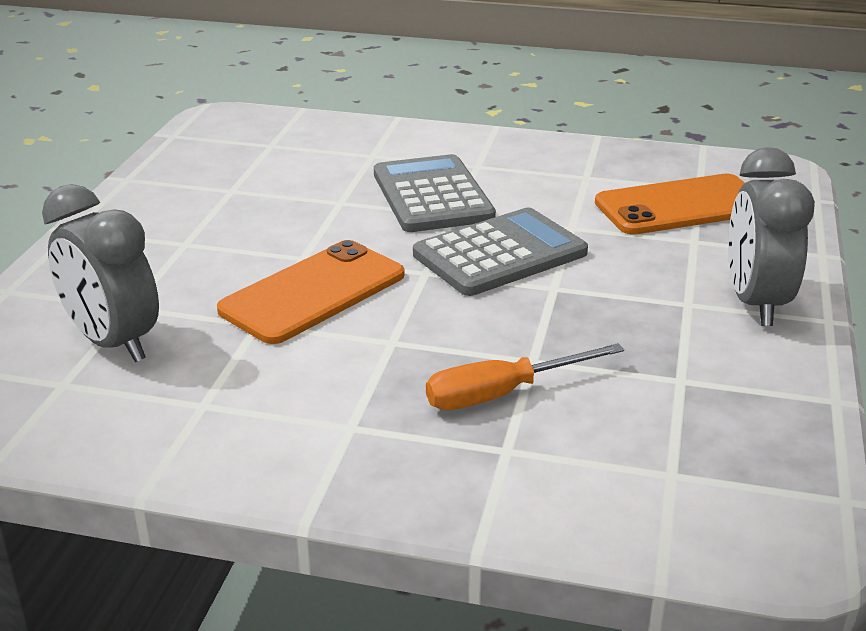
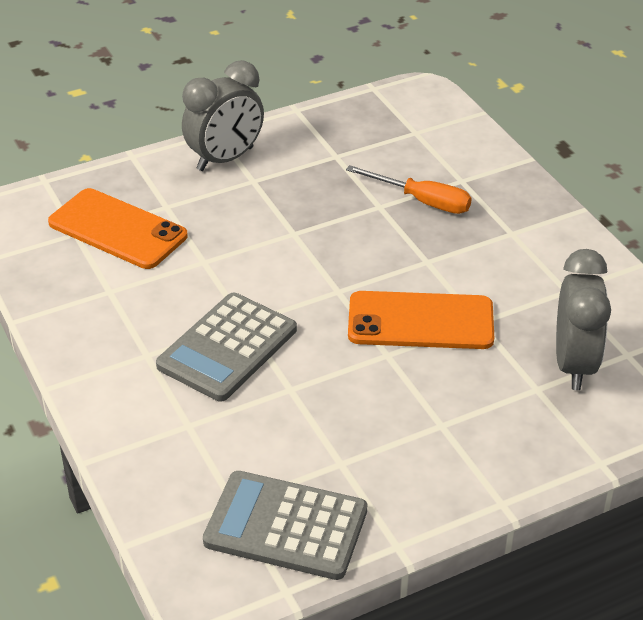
camera: 130 degrees left, 10 degrees up
(500, 254) = (278, 272): grey calculator -> grey calculator (286, 526)

